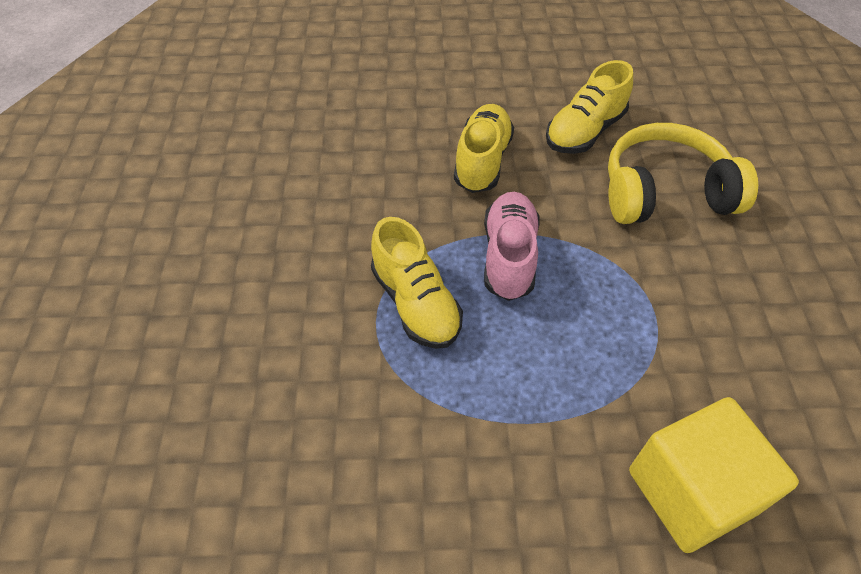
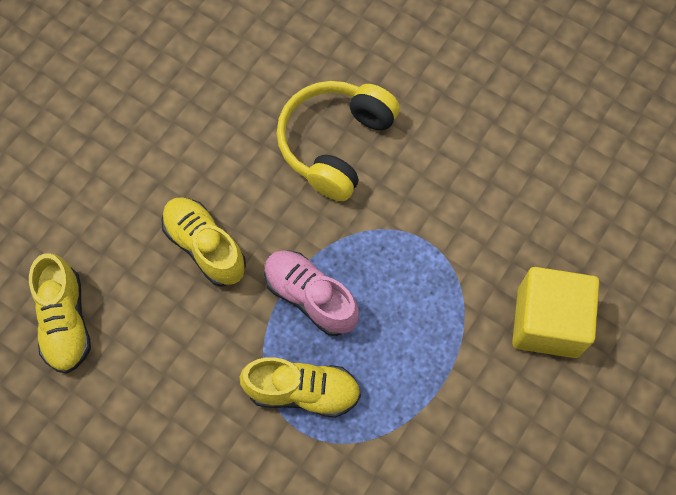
camera: 55 degrees left, 15 degrees up
(584, 131) = (235, 148): yellow shoe -> yellow shoe (66, 321)

